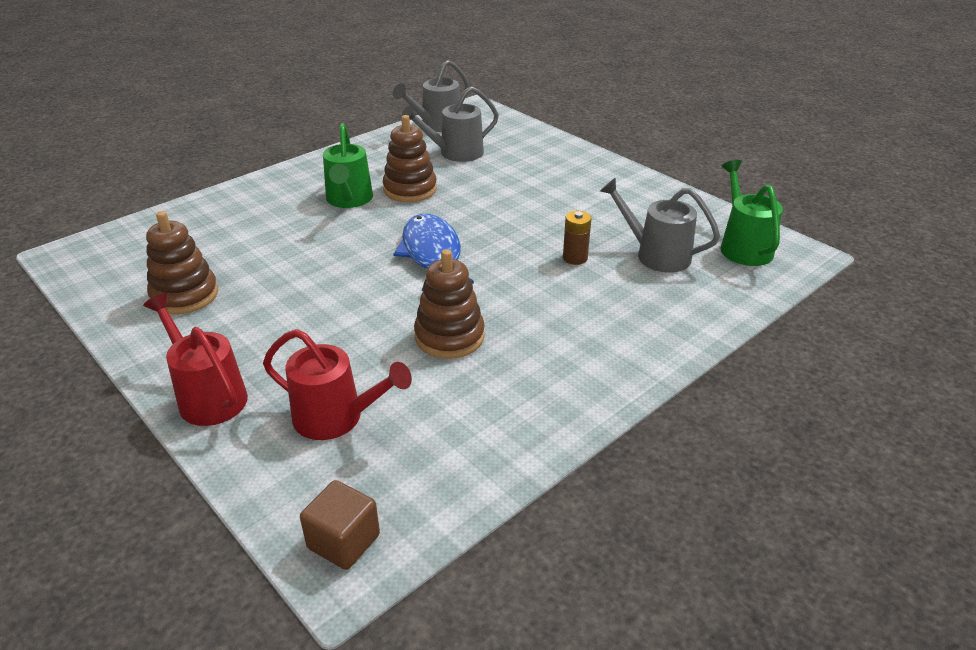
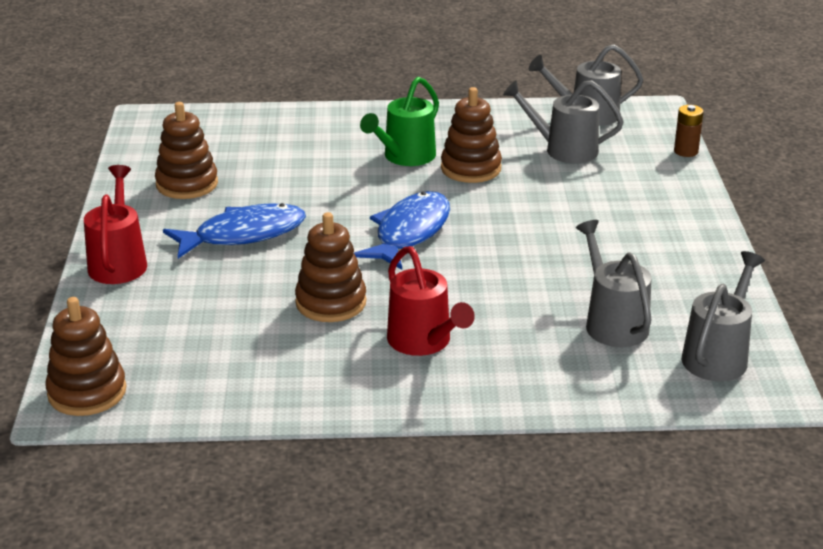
camera: 40 degrees right, 5 degrees down
(298, 316) = (243, 235): none -> blue fish
(337, 418) = (178, 318): red watering can -> red watering can (424, 342)
(343, 541) = (87, 392): brown cube -> brown stacking toy
(575, 258) = (530, 291): brown battery -> brown battery (686, 151)
(743, 246) = (718, 355): green watering can -> grey watering can

